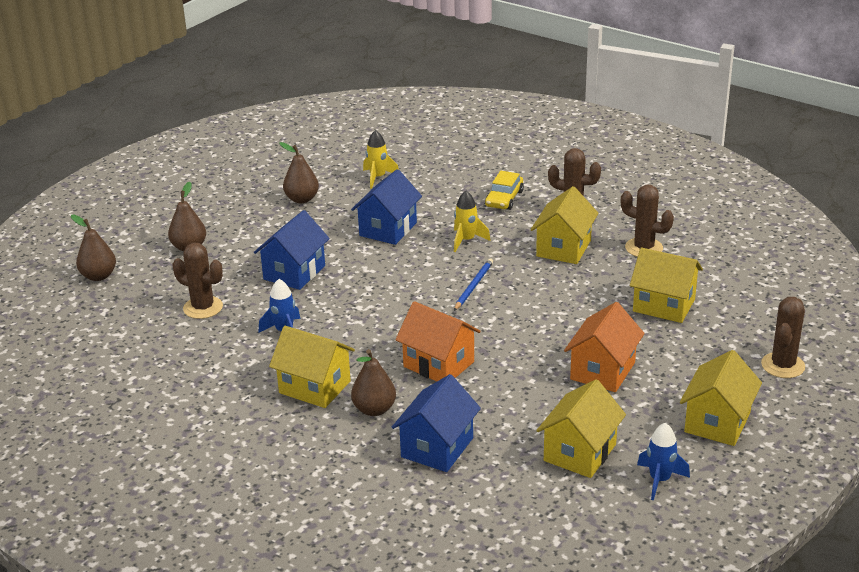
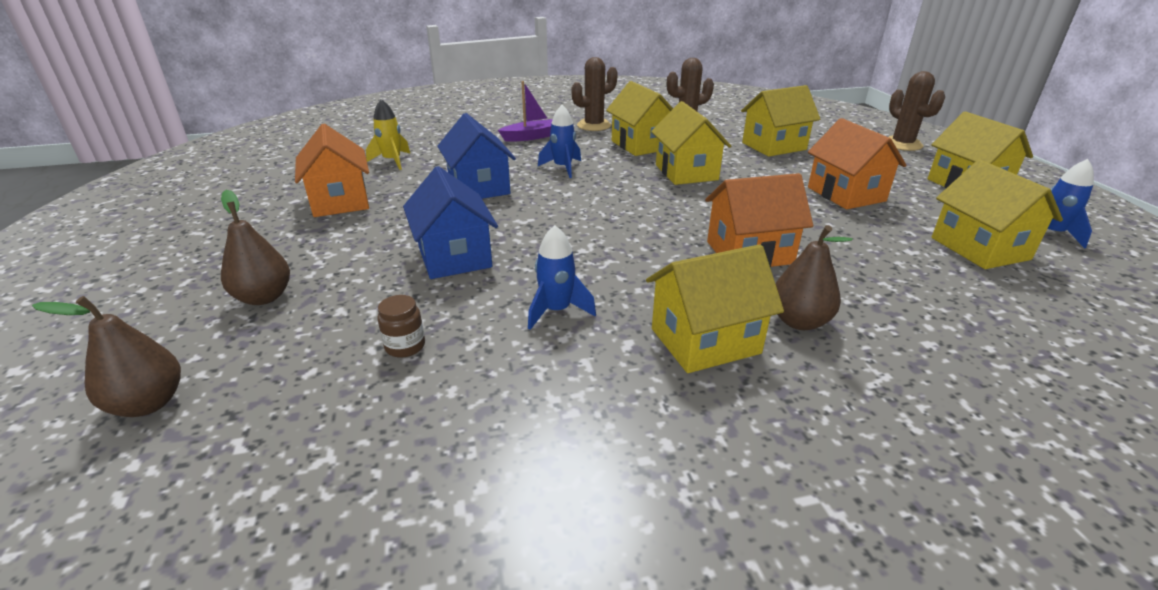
camera: 50 degrees left, 0 degrees up
(203, 308) = (405, 346): brown cactus -> brown jar
(302, 199) = (340, 201): brown pear -> orange house
(437, 447) = (916, 315): blue house -> none
(466, 240) = (563, 168): yellow rocket -> blue rocket
(473, 286) = (638, 190): blue pencil -> none
(504, 199) = (532, 137): yellow car -> purple boat
(538, 290) = (686, 172): none -> yellow house

